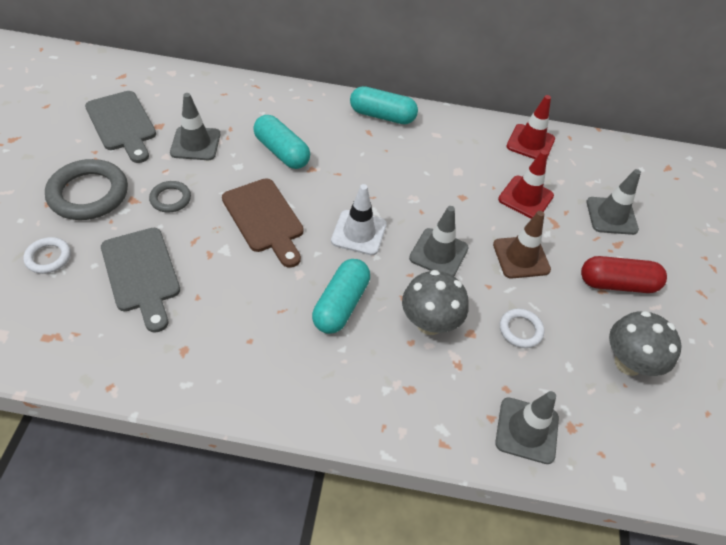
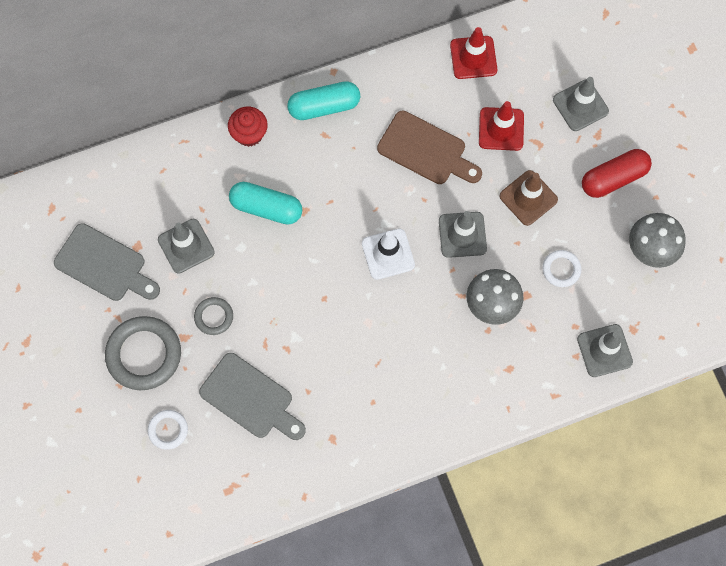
camera: 25 degrees left, 20 degrees up
(265, 219) = (304, 288): brown cutting board -> brown cutting board (426, 150)
(309, 104) = (249, 134): none -> red cupcake
(341, 304) = (417, 330): turquoise capsule -> none

